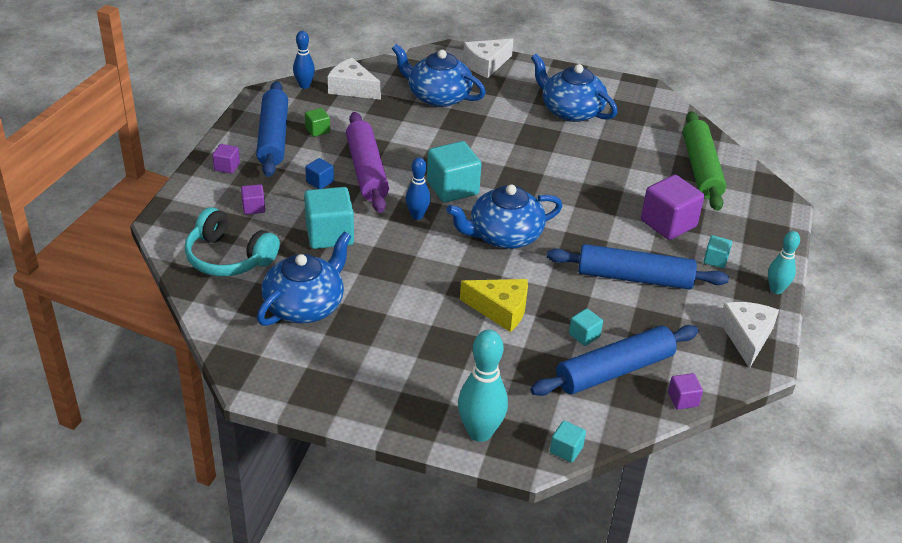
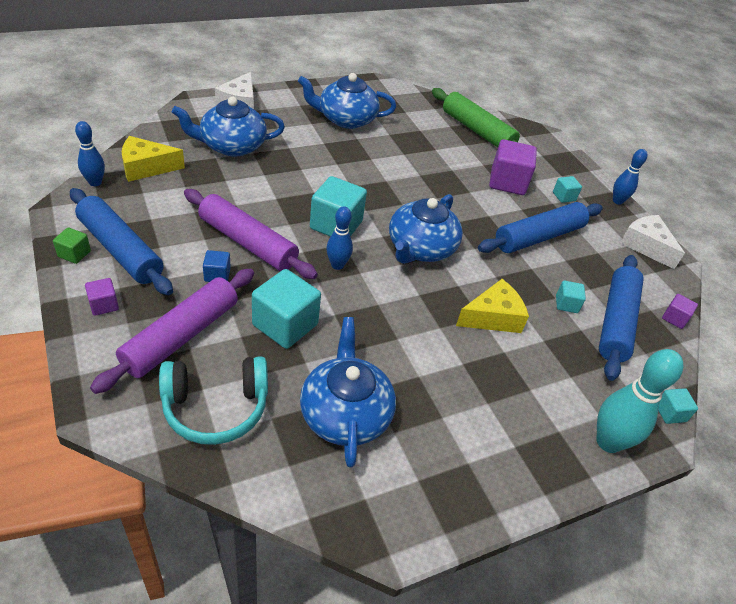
camera: 45 degrees left, 5 degrees up
(253, 207) = (181, 336): purple cube -> purple rolling pin
(317, 130) = (158, 223): green cube -> green cube (74, 254)
(352, 88) = (146, 167): white cheese -> yellow cheese
(776, 289) = (617, 201): turquoise bowling pin -> blue bowling pin

